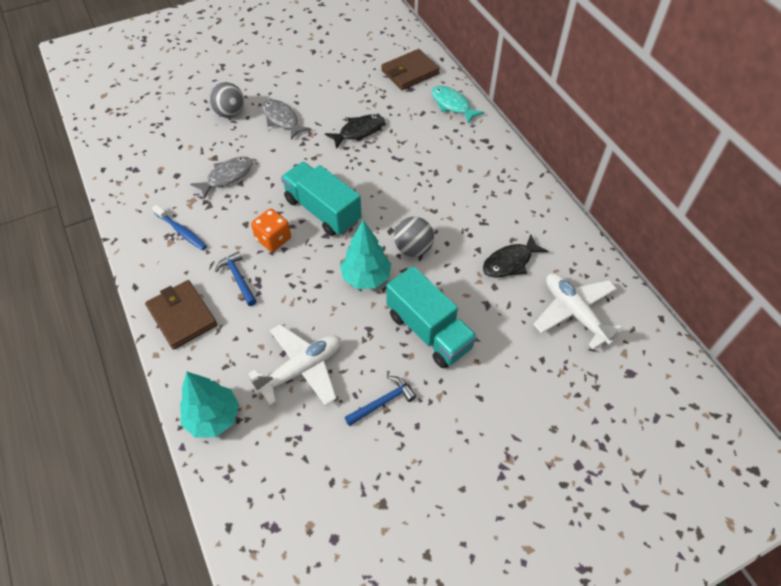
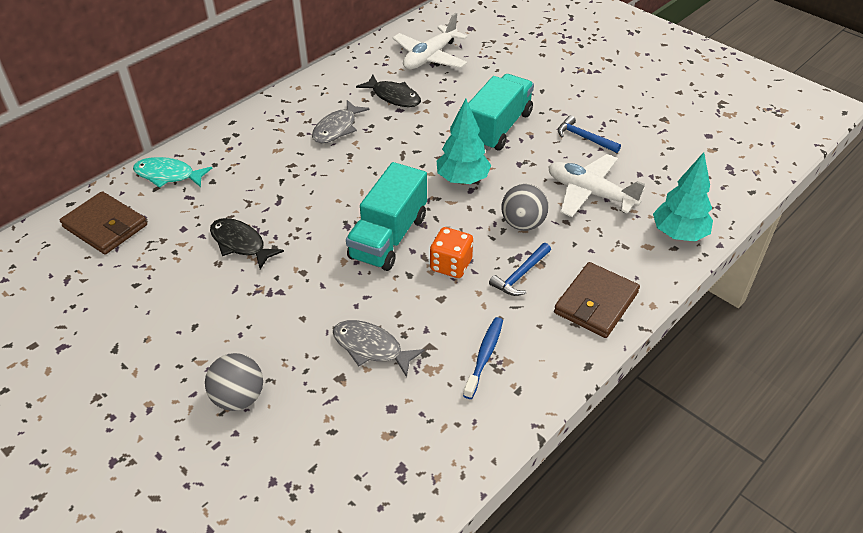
camera: 110 degrees left, 10 degrees down
(282, 119) = (238, 329): grey fish -> grey fish (337, 128)
(413, 248) = (408, 157): grey ball -> grey ball (523, 224)
(452, 105) = (168, 175): turquoise fish -> turquoise fish turned 75 degrees clockwise

